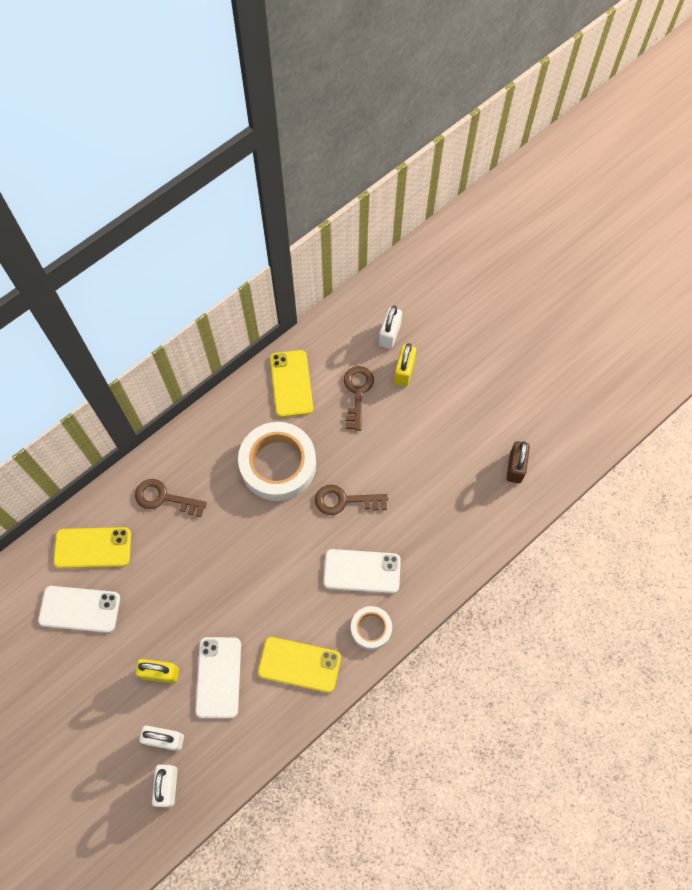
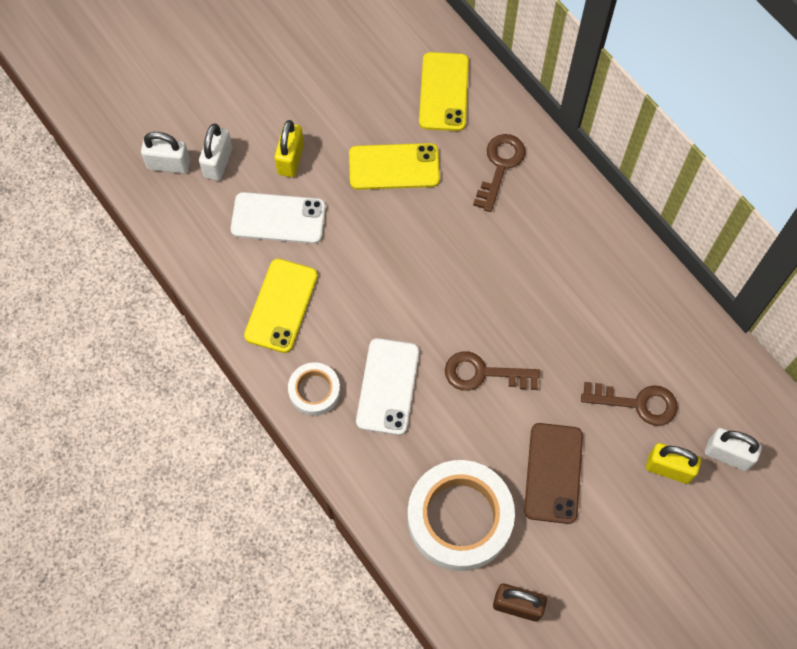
camera: 95 degrees right, 0 degrees up
(79, 609) = (373, 80): white phone -> none
(278, 464) = (537, 296): white tape -> white tape (459, 518)
(291, 383) = (652, 319): yellow phone -> yellow phone (394, 167)
(344, 500) = (483, 373): brown key -> brown key turned 90 degrees counterclockwise
(416, 447) = (553, 473): none -> brown phone

